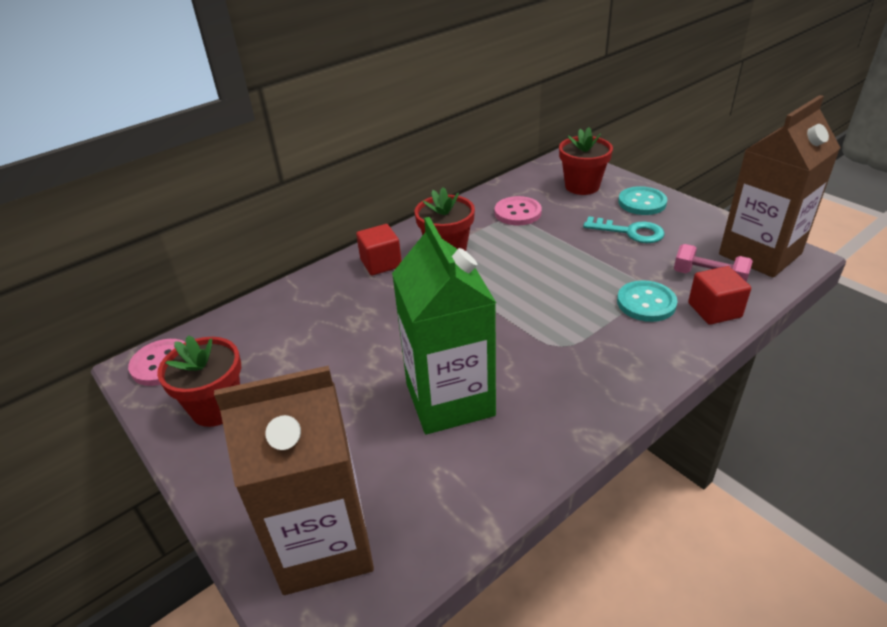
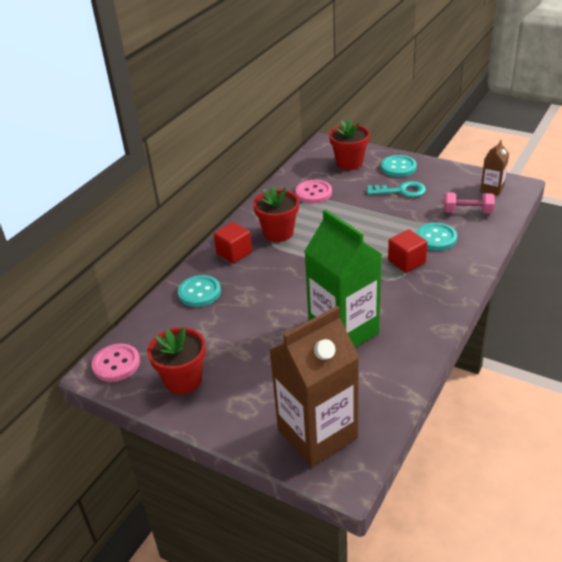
camera: 20 degrees left, 0 degrees up
(311, 301) = (199, 292): none -> turquoise button
(714, 310) = (480, 233): red cube -> red cube (406, 262)
(760, 254) = (492, 189): brown carton -> brown carton, size x0.47

